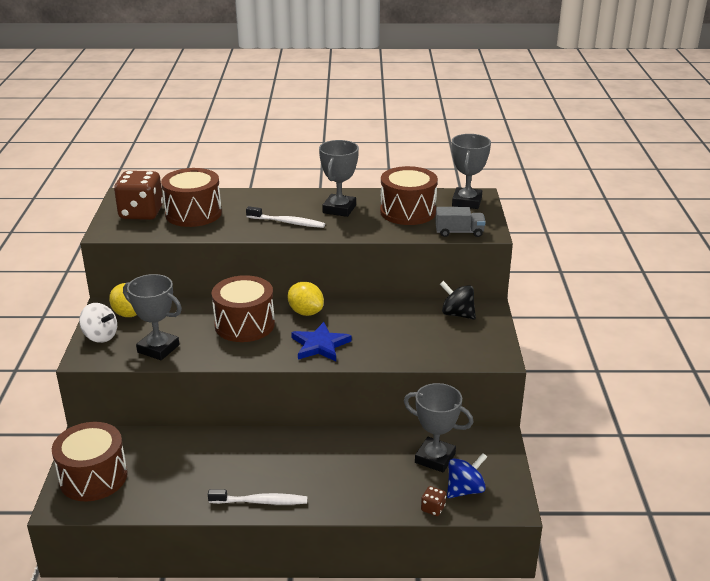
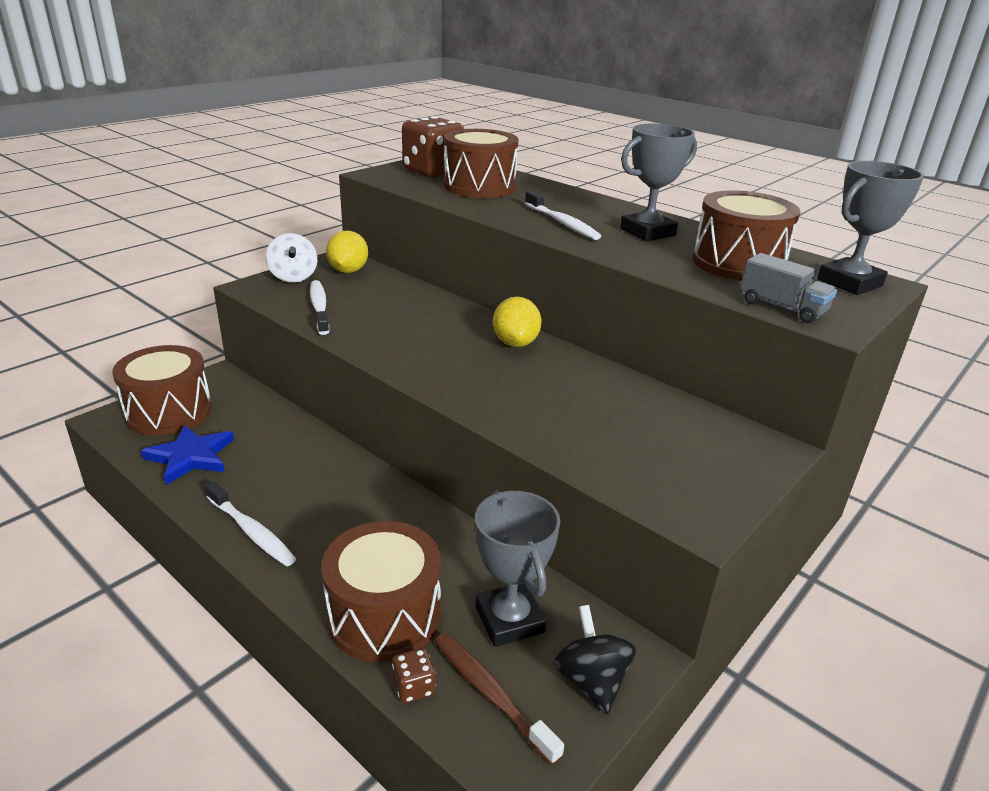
camera: 40 degrees right, 0 degrees up
(158, 348) = (319, 308): grey trophy -> white toothbrush
(244, 325) = (432, 325): brown drum -> brown drum (384, 615)
(320, 345) = (477, 381): blue star -> blue star (190, 457)
(457, 314) = (711, 434): black spinning top -> black spinning top (591, 680)
(465, 490) = (491, 695): blue spinning top -> brown toothbrush

